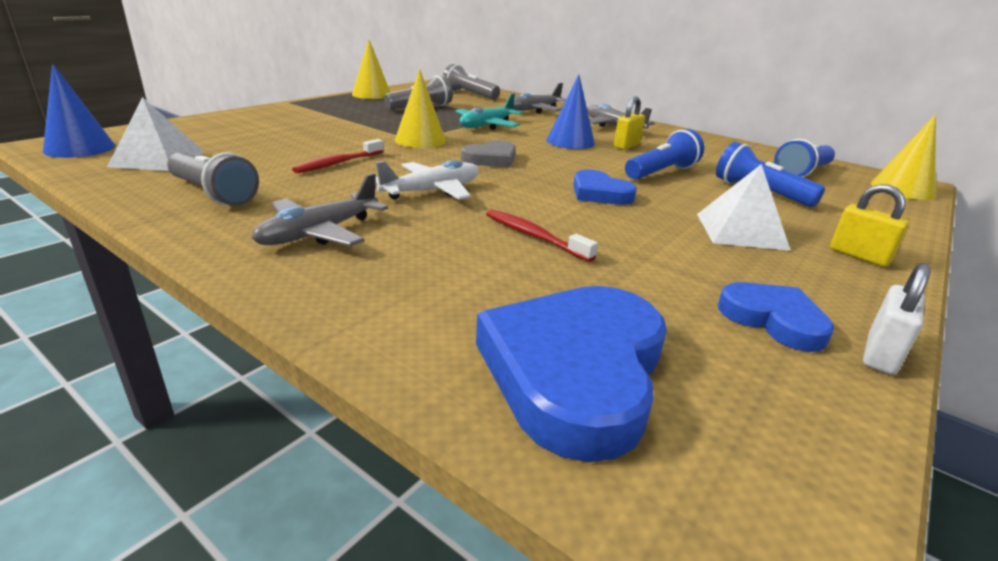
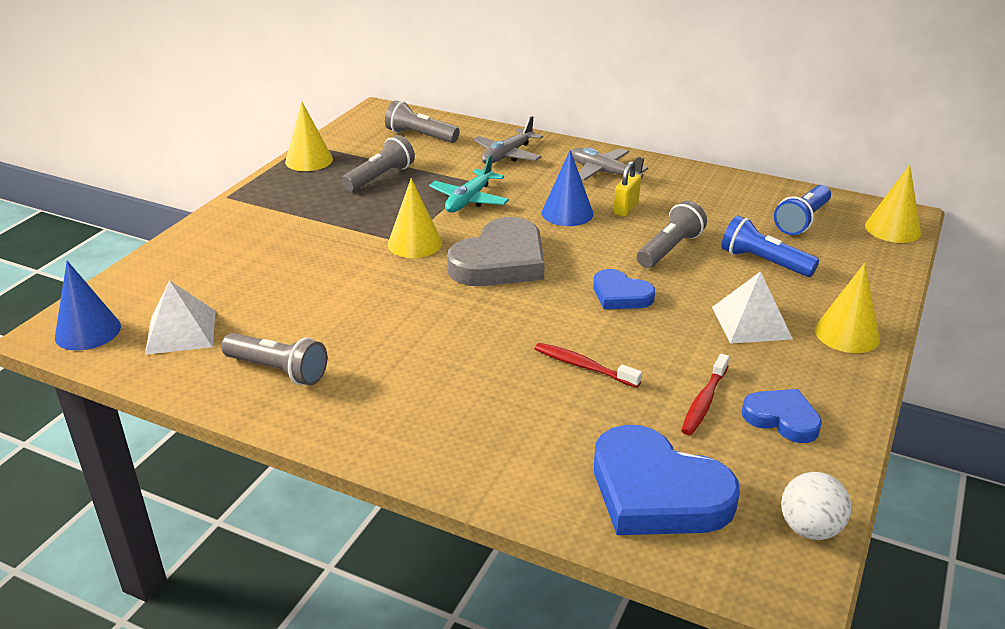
camera: 10 degrees left, 5 degrees up
(319, 233) = (406, 400): grey plane -> none
(338, 163) = (358, 301): red toothbrush -> red toothbrush (704, 402)
(432, 191) = (470, 324): white plane -> none
(491, 159) = (500, 261): grey heart -> grey heart, size x1.79
(575, 371) = (657, 492): blue heart -> blue heart turned 60 degrees counterclockwise
(661, 172) = (670, 249): blue flashlight -> grey flashlight
(815, 470) = (809, 529): none -> white ball
(859, 256) = (847, 334): yellow padlock -> yellow cone
(880, 354) = (854, 435): white padlock -> none

